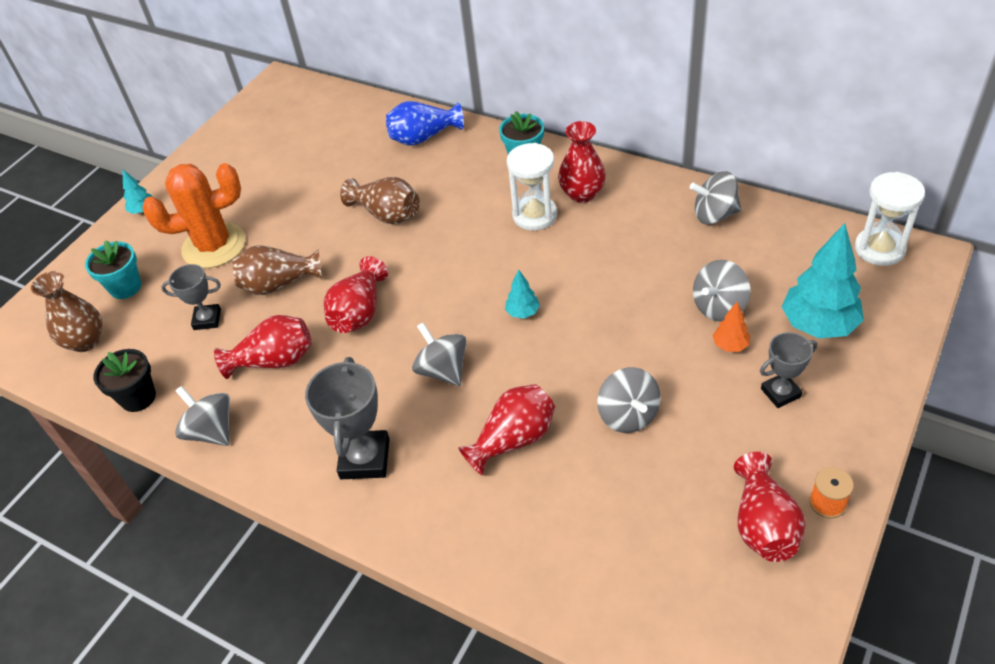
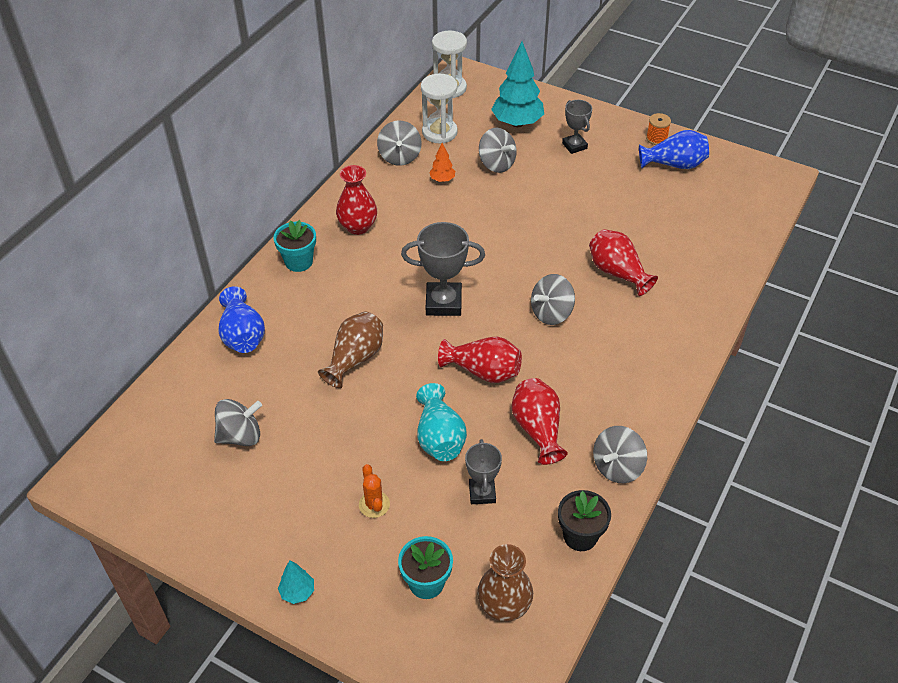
camera: 95 degrees left, 0 degrees up
(214, 246) = (374, 504): orange cactus -> orange cactus, size x0.44
(279, 284) = (439, 437): brown vase -> turquoise vase
(365, 459) = (639, 357): grey trophy -> grey trophy (443, 303)
(523, 312) = (493, 266): turquoise tree -> none
(534, 215) = (379, 256): white hourglass -> white hourglass (439, 132)
(628, 415) = (594, 214): grey spinning top -> grey spinning top (240, 436)
(730, 345) = (533, 163): orange tree -> orange tree (442, 180)
(763, 524) = (674, 164): red vase -> blue vase

